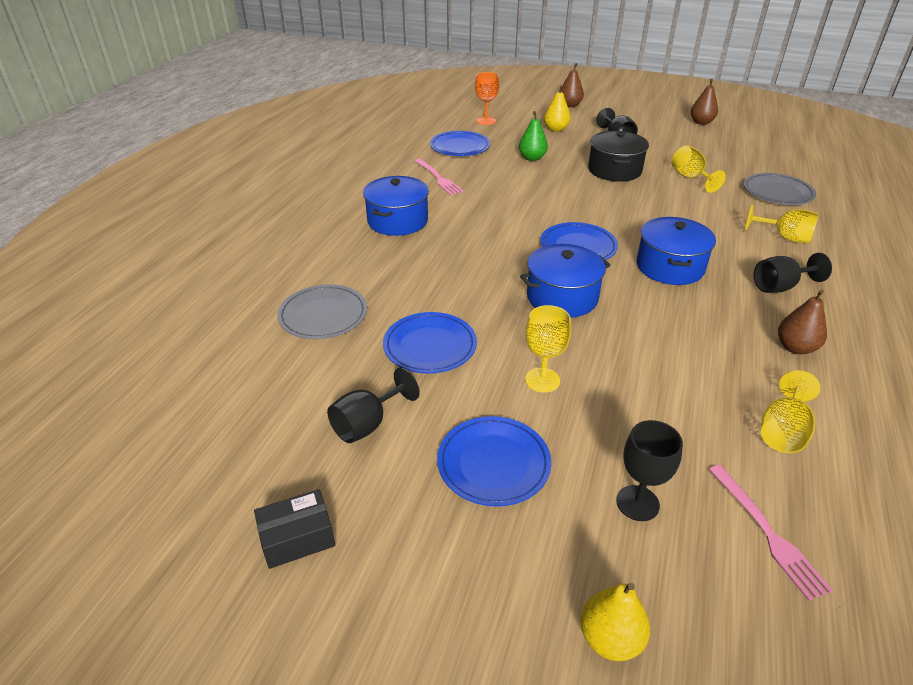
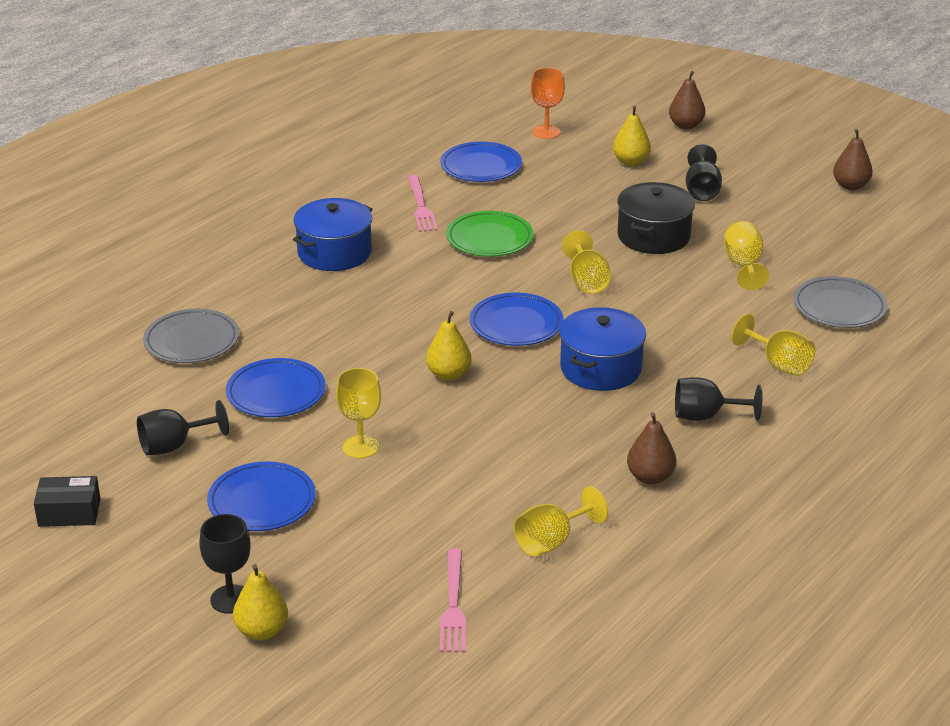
camera: 20 degrees right, 5 degrees down
(505, 191) = (489, 238): none -> green plate
(532, 158) = (561, 199): green pear -> none
(562, 297) = (448, 375): blue pot -> yellow pear
(599, 207) = (586, 281): none -> yellow goblet
(637, 503) = (361, 558): black goblet -> black goblet (230, 599)

